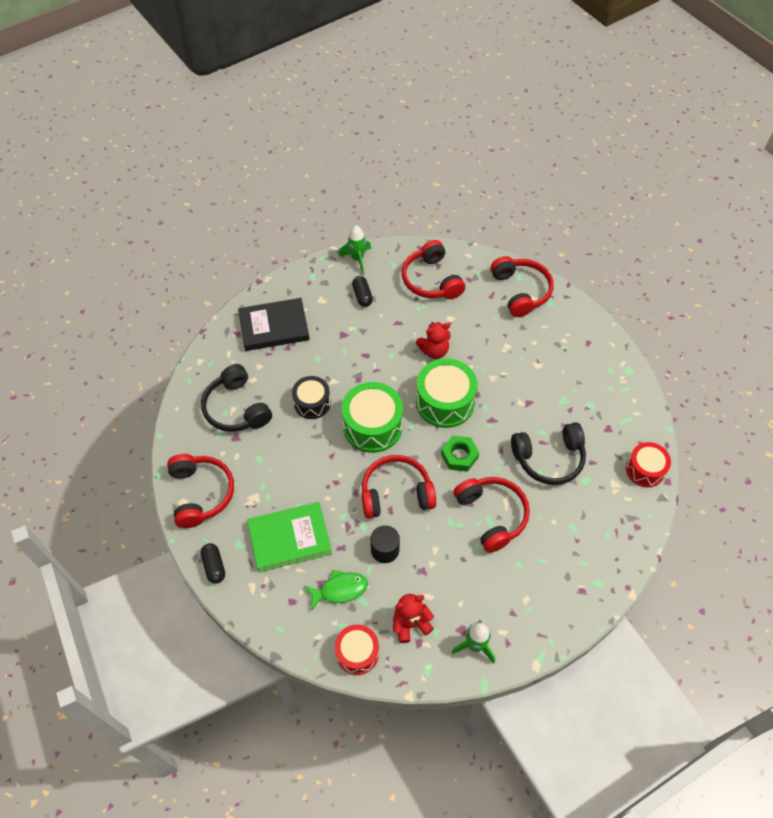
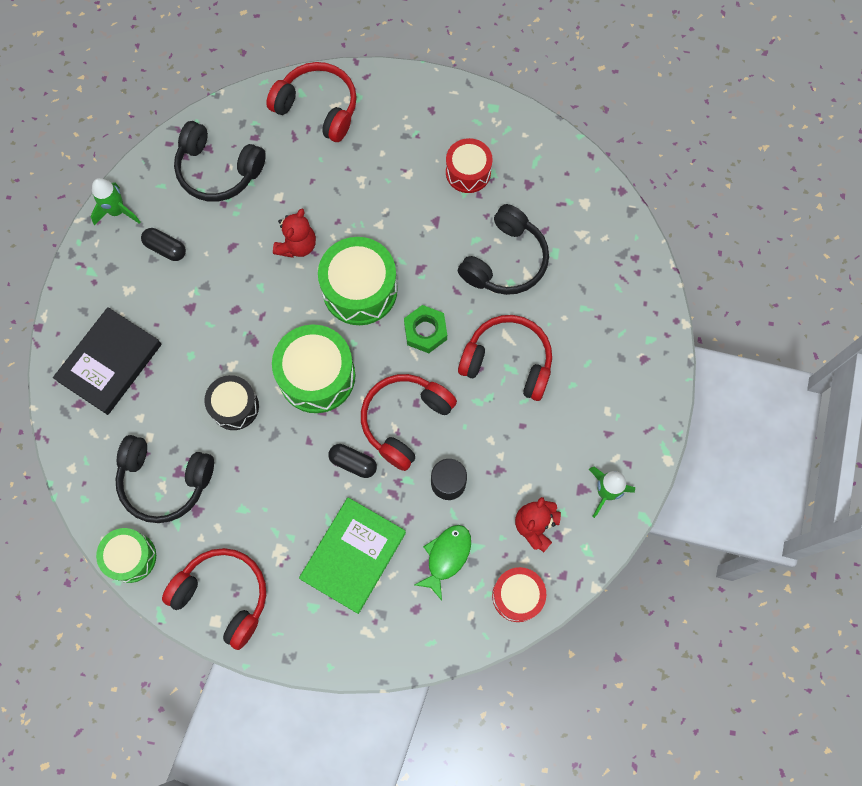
camera: 45 degrees left, 15 degrees up
(179, 430) = (131, 557): none -> green drum
(214, 566) = (312, 649): black capsule -> black capsule (353, 463)
(431, 280) = (218, 170): red headphones -> black headphones
(645, 470) = (594, 196): red drum -> red drum (468, 172)

